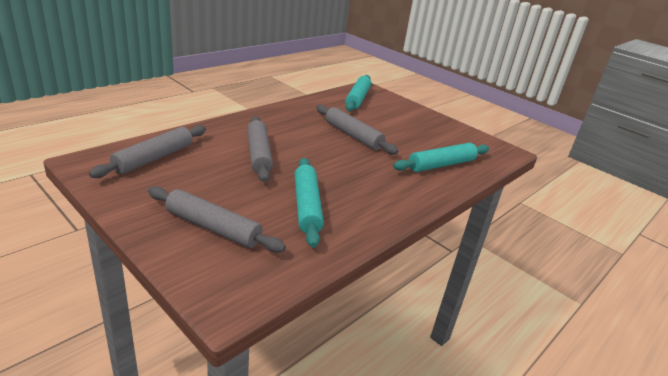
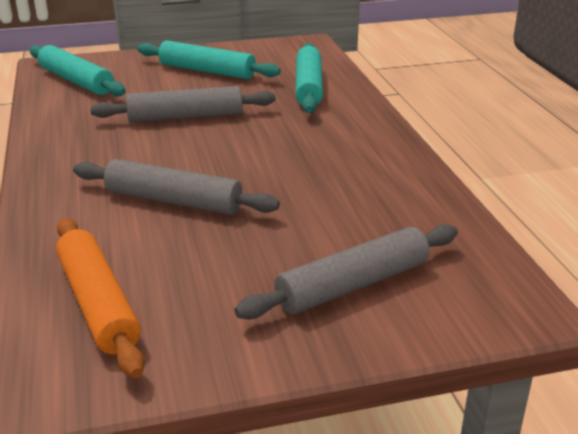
camera: 55 degrees left, 0 degrees up
(154, 158) = (98, 303): grey rolling pin -> orange rolling pin
(307, 206) = (344, 199): turquoise rolling pin -> turquoise rolling pin (207, 71)

